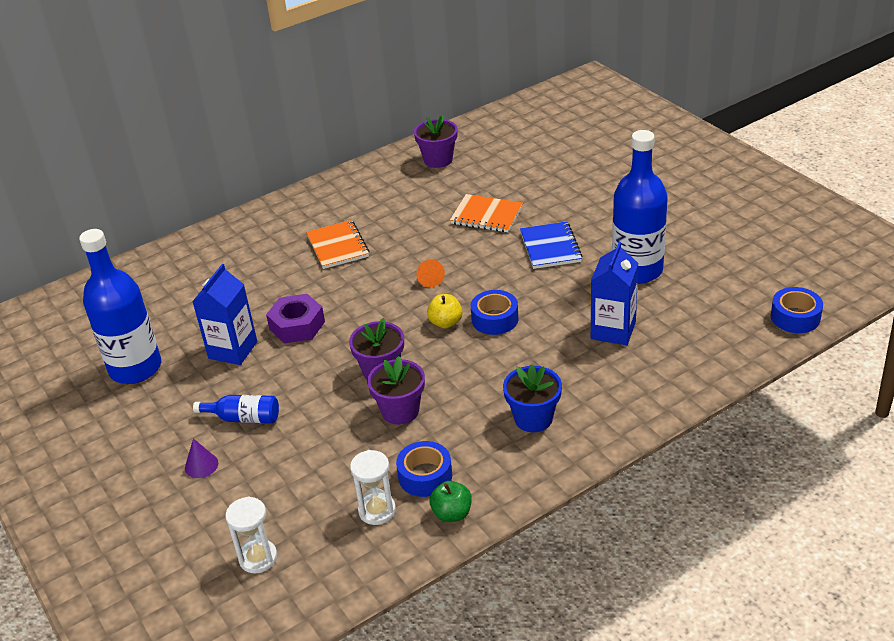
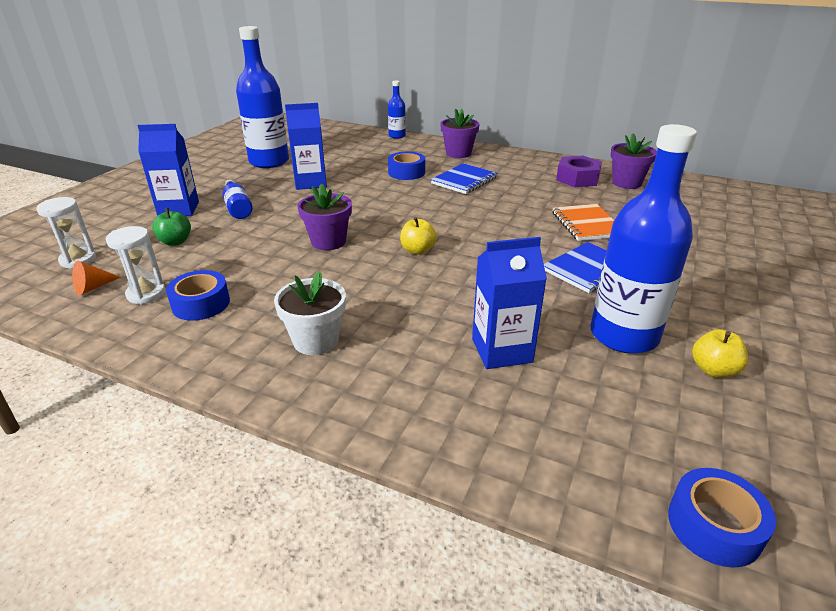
camera: 55 degrees right, 5 degrees down
(169, 249) = (397, 136): none -> blue bottle
(201, 465) = (178, 209): purple cone -> blue carton
(297, 325) = (356, 194): purple nut -> purple nut (577, 178)
(338, 246) = (464, 180): orange notebook -> blue notebook
(400, 411) = (283, 265): purple flower pot -> purple flower pot (458, 153)
(429, 279) = (468, 226): orange cone -> orange cone (93, 287)
(452, 513) = (151, 335): green apple -> green apple (175, 242)
(495, 319) = (446, 273): blue tape -> blue tape (406, 172)
(533, 418) = (316, 341): blue flower pot -> white flower pot
(694, 253) = (713, 370): none -> yellow apple

